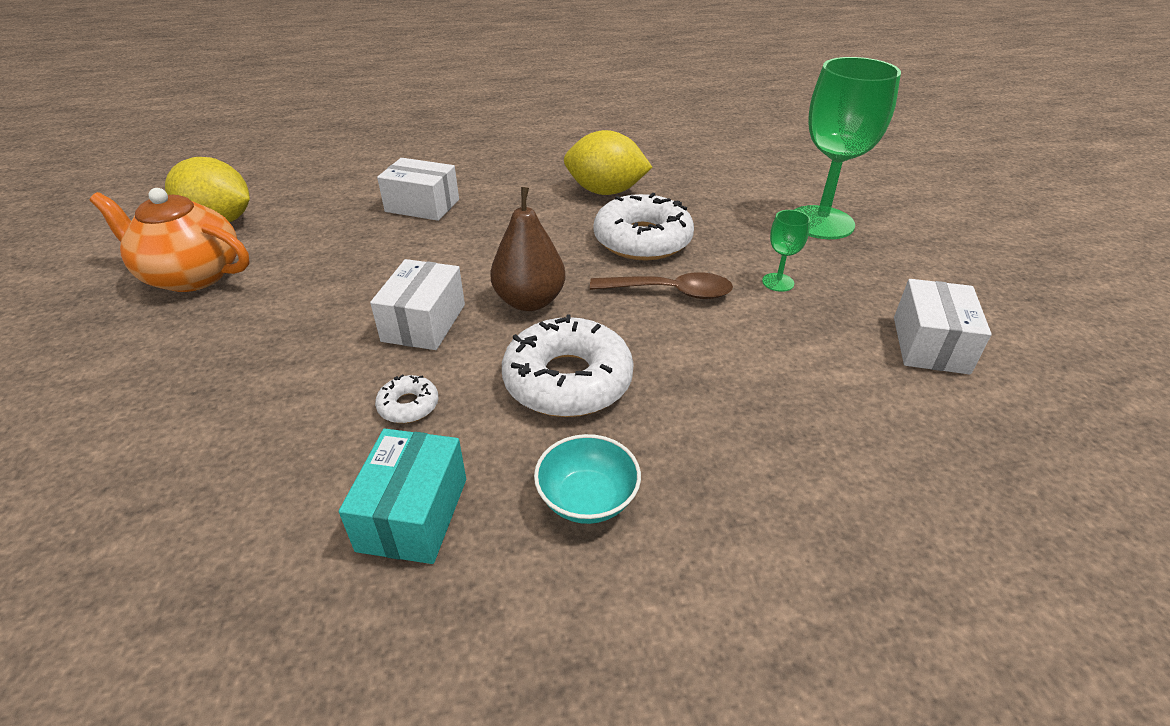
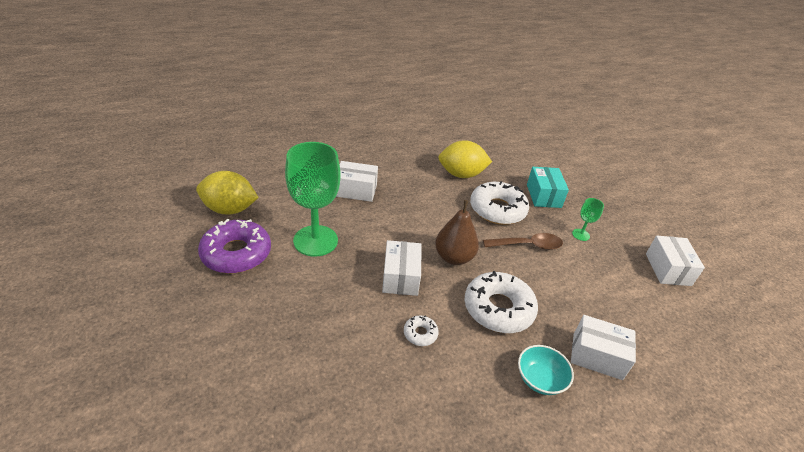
camera: 15 degrees left, 0 degrees up
(191, 275) = (236, 253): orange teapot -> purple donut
(413, 514) = (457, 400): turquoise box -> turquoise box (543, 196)
(720, 472) = (597, 356): none -> white box
(821, 222) = (588, 192): green goblet -> green goblet (315, 241)

